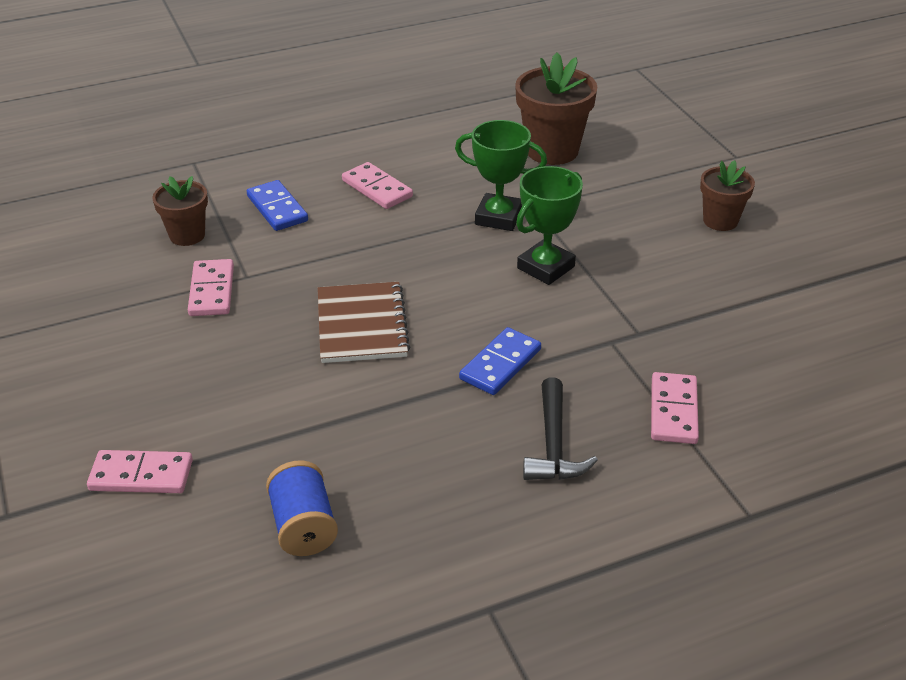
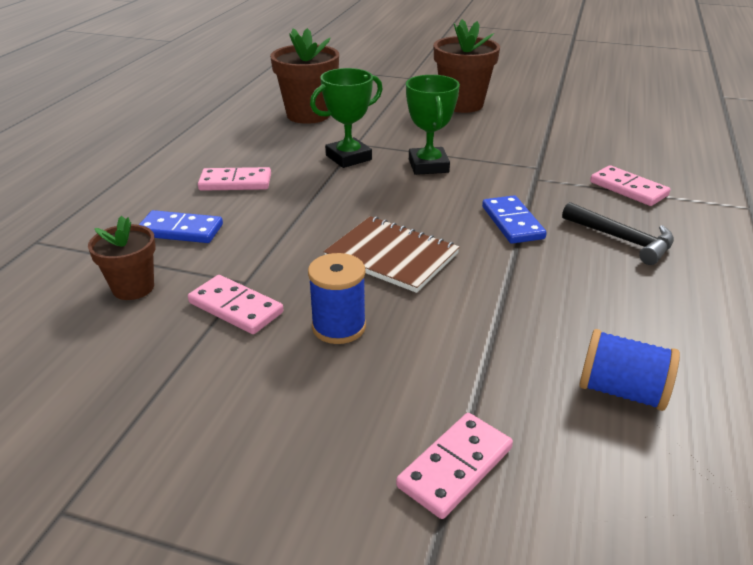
camera: 50 degrees left, 5 degrees down
(238, 348) = (339, 327): none -> blue spool
(720, 221) = (462, 104): brown flower pot -> brown flower pot, size x1.65

